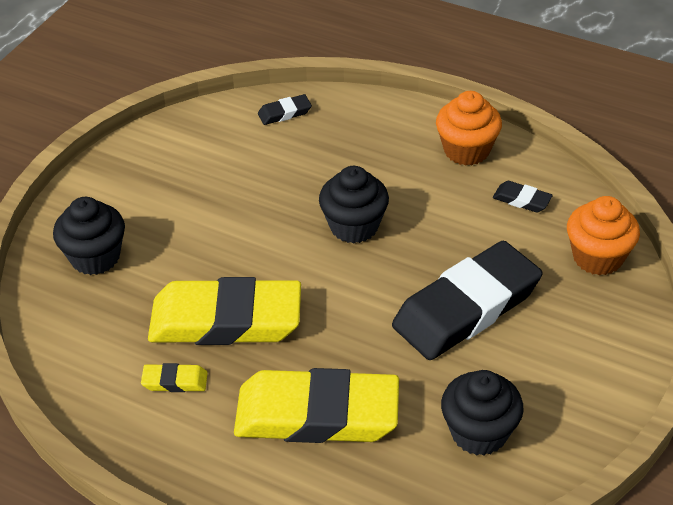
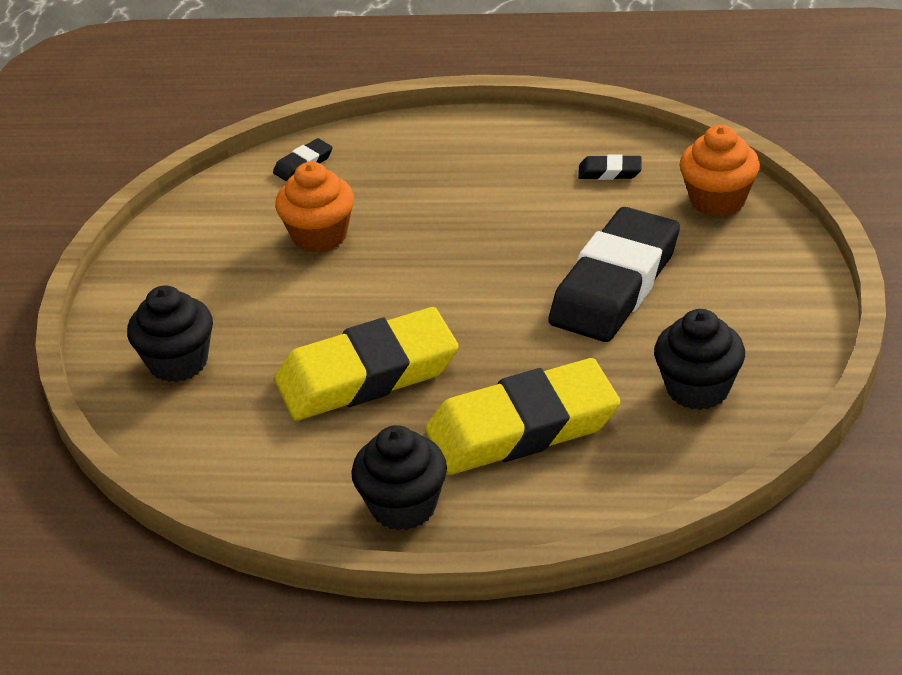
camera: 20 degrees left, 5 degrees down
(175, 381) = (348, 448): yellow eraser -> none
(354, 226) = (449, 247): black cupcake -> black cupcake (403, 506)
(466, 150) = (524, 144): orange cupcake -> orange cupcake (320, 236)

